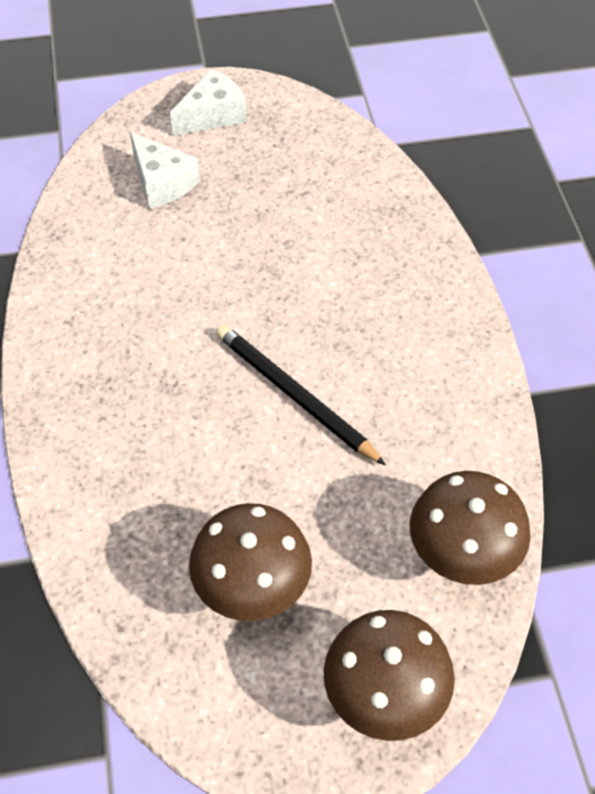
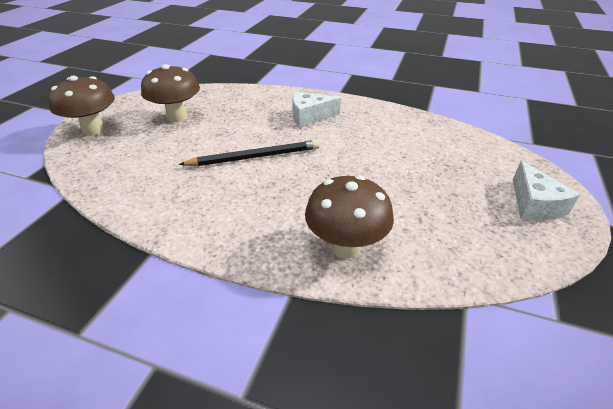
camera: 120 degrees right, 15 degrees down
(162, 182) = (461, 162): white cheese -> white cheese (309, 116)
(461, 557) = (106, 172): brown mushroom -> brown mushroom (346, 246)

